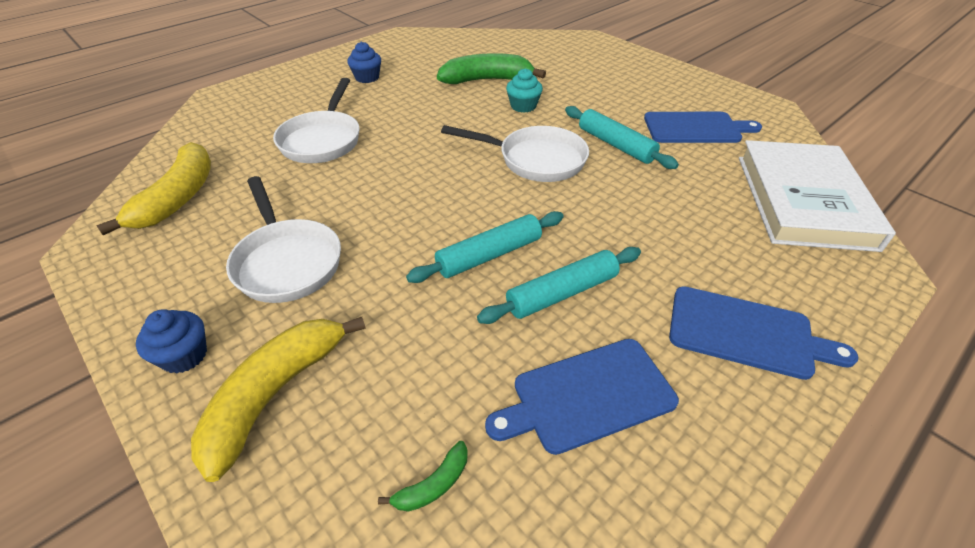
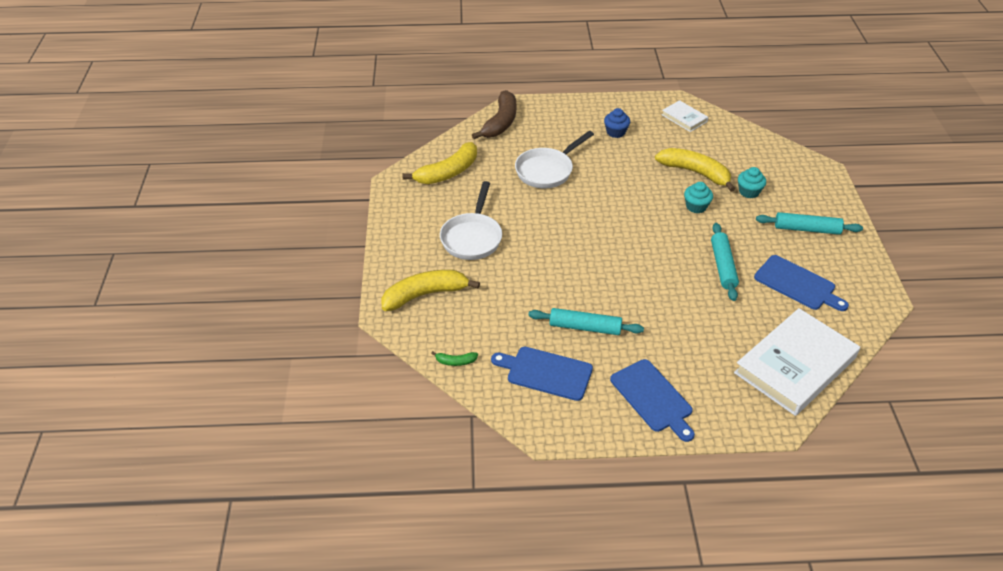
camera: 40 degrees right, 0 degrees up
(184, 355) = (402, 258): blue cupcake -> none
(214, 116) = (500, 122): none -> brown banana
(424, 44) = (684, 118): none -> white book
(487, 80) = (695, 173): green banana -> yellow banana
(489, 255) = (570, 289): turquoise rolling pin -> turquoise rolling pin (807, 229)
(535, 160) = (658, 249): white pan -> none
(553, 76) = (749, 192): none -> turquoise cupcake

